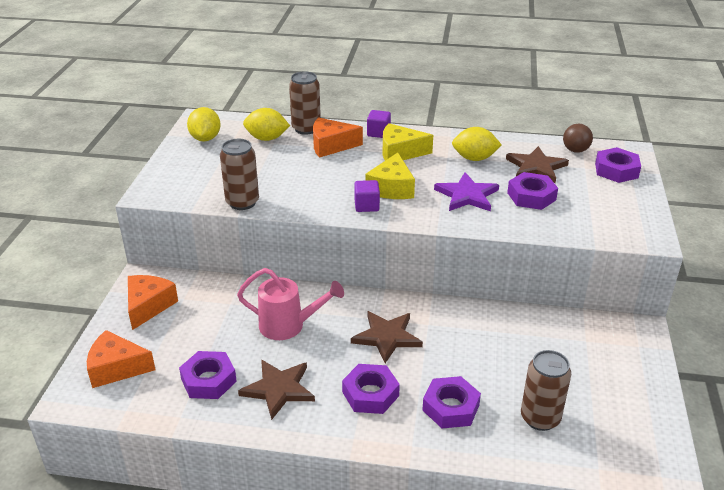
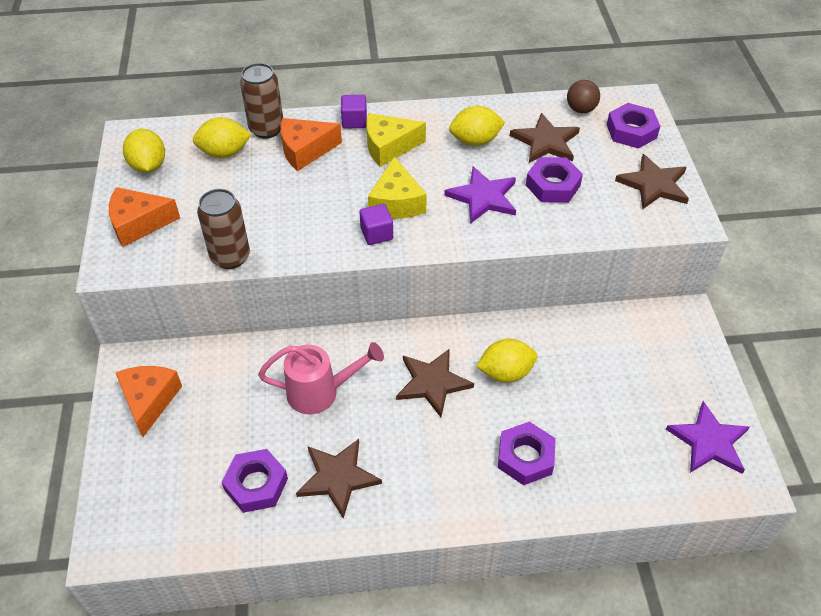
camera: 15 degrees left, 15 degrees up
(116, 368) = (144, 493): orange cheese -> orange cheese (139, 223)
(370, 394) = (438, 460): purple nut -> none
(455, 341) = (505, 373): none -> yellow lemon
(540, 418) = (617, 448): brown can -> none
(624, 209) = (654, 184): none -> brown star
(633, 430) = (709, 441): none -> purple star

